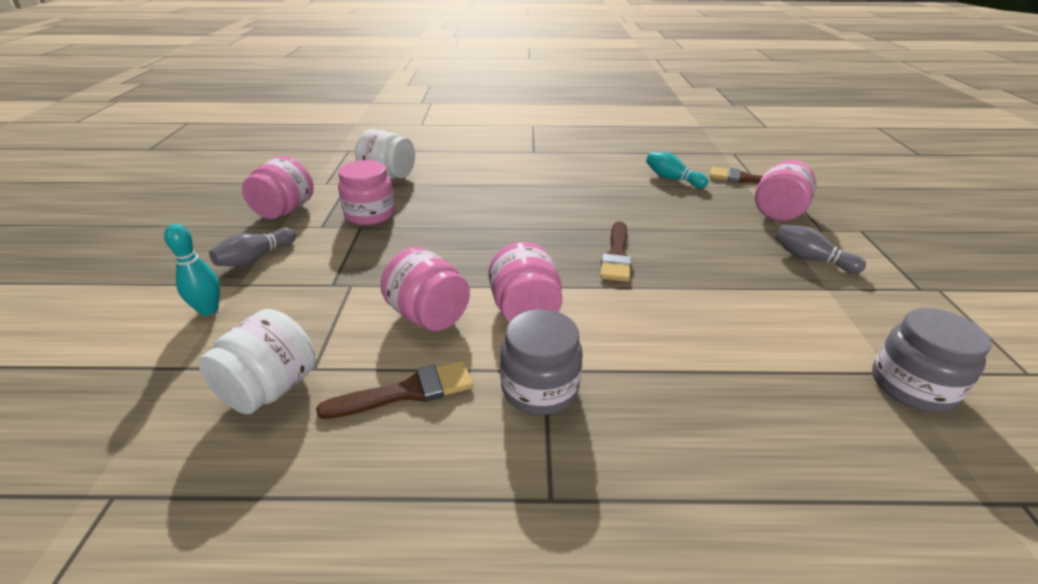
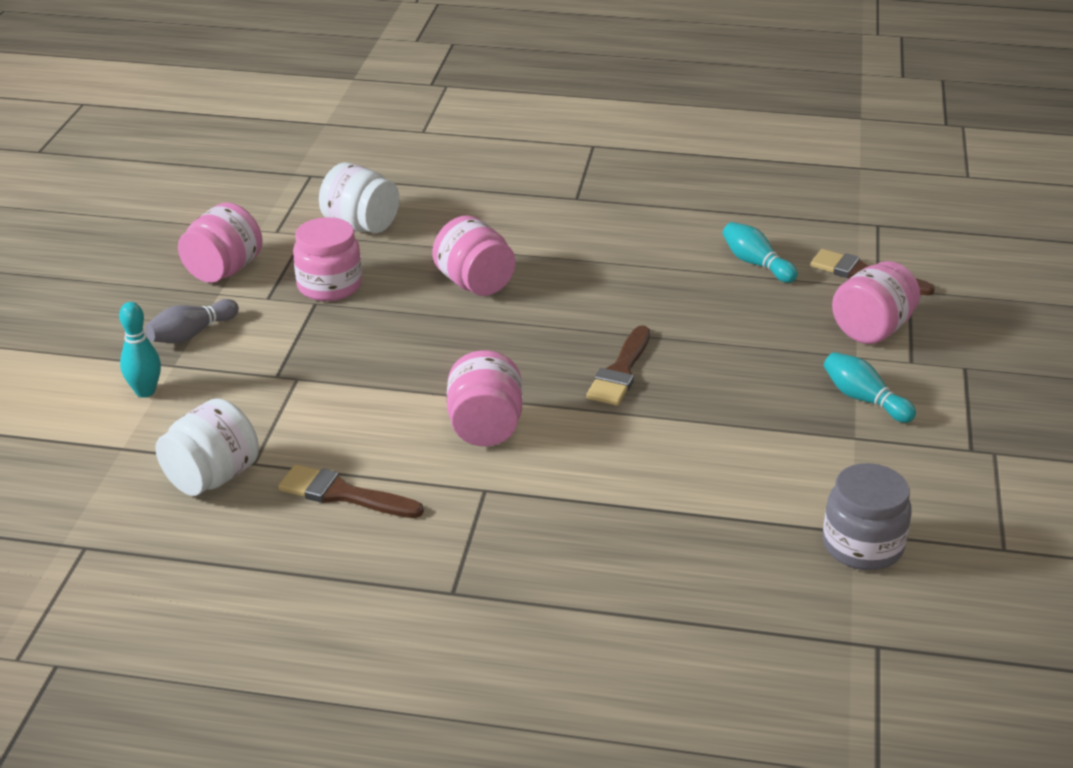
camera: 10 degrees right, 0 degrees up
(407, 392) = (343, 494): brown brush -> brown brush turned 150 degrees counterclockwise
(428, 316) = (378, 422): pink jar -> pink jar (474, 284)
(539, 388) = (474, 505): grey jar -> none
(811, 259) = (864, 399): grey bowling pin -> turquoise bowling pin

